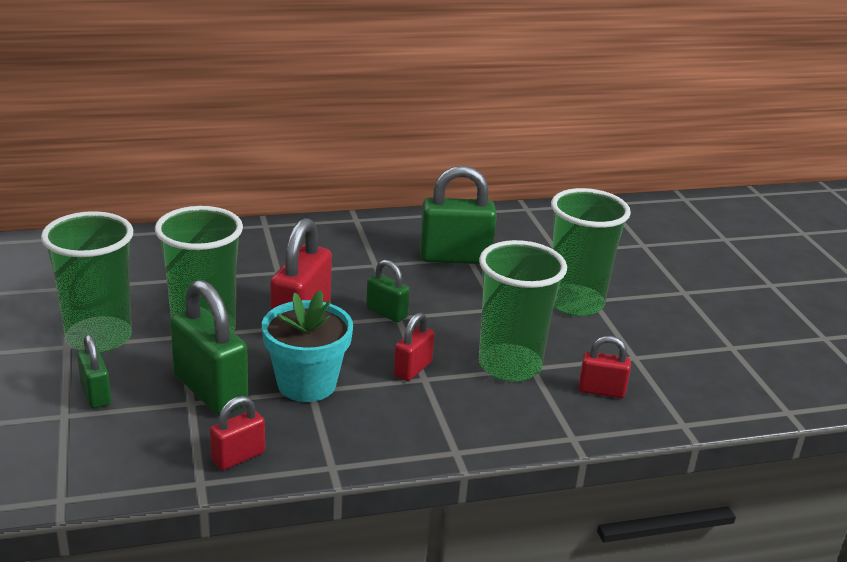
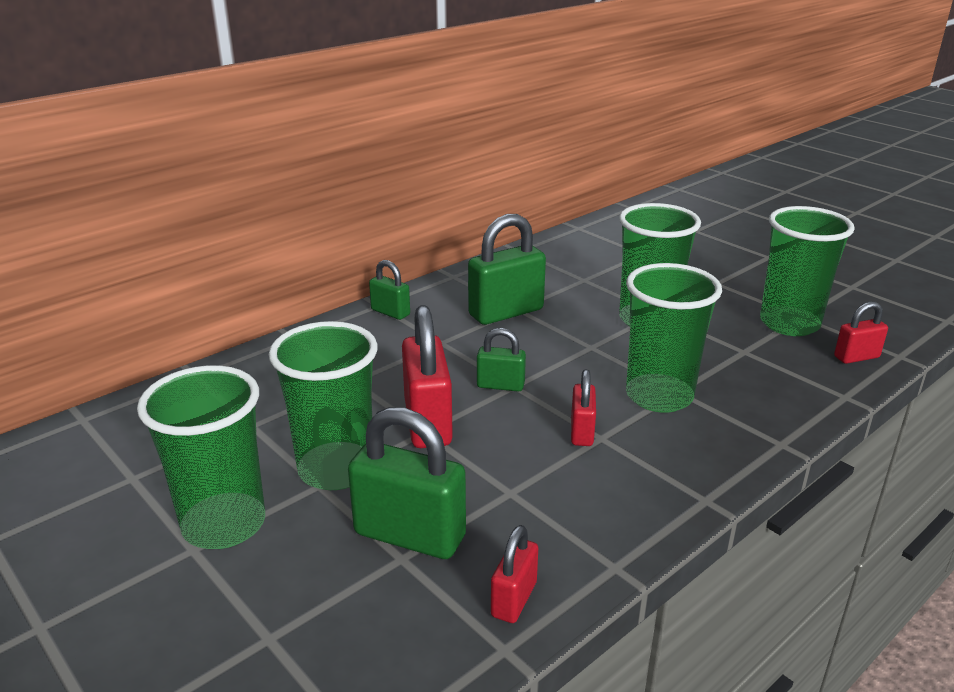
camera: 25 degrees left, 0 degrees up
(96, 394) = (283, 595): green padlock -> green padlock (390, 312)
(307, 384) = (500, 487): turquoise flower pot -> none
(601, 391) = (754, 391): red padlock -> red padlock (856, 357)
(710, 349) = (789, 324): none -> green cup

